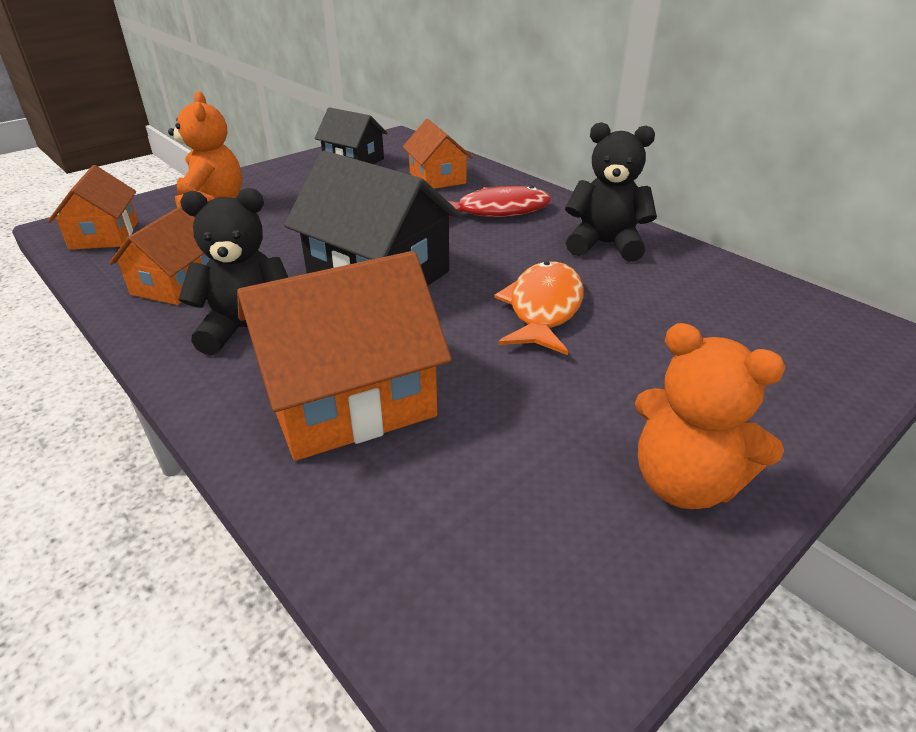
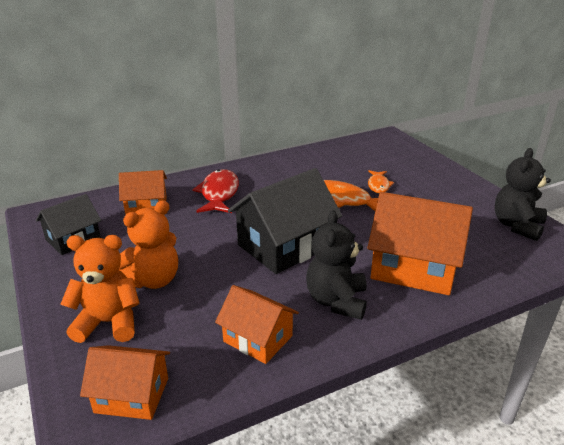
camera: 75 degrees left, 5 degrees down
(348, 400) = (414, 267): orange house -> orange house turned 60 degrees counterclockwise
(605, 244) = (283, 171): black teddy bear -> black teddy bear (517, 226)
(630, 342) = (378, 185): none -> orange fish
(684, 483) = (471, 196): orange teddy bear -> orange teddy bear (153, 280)

